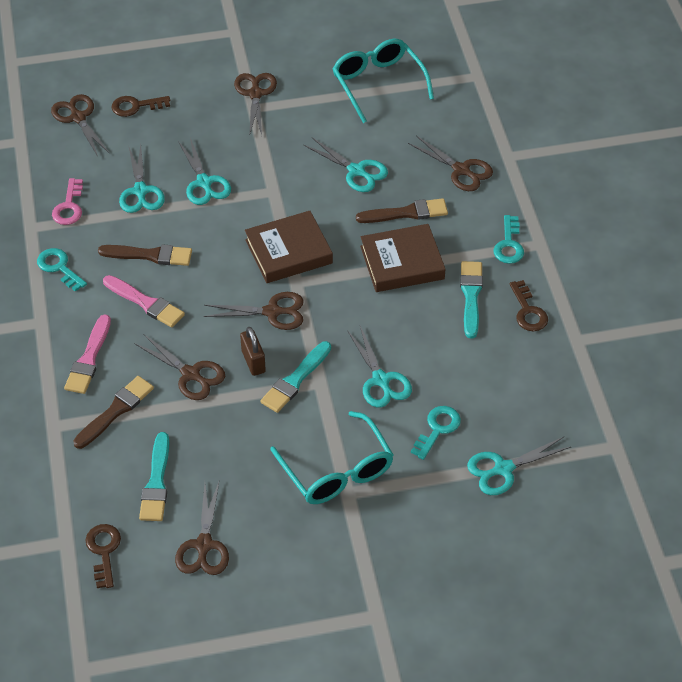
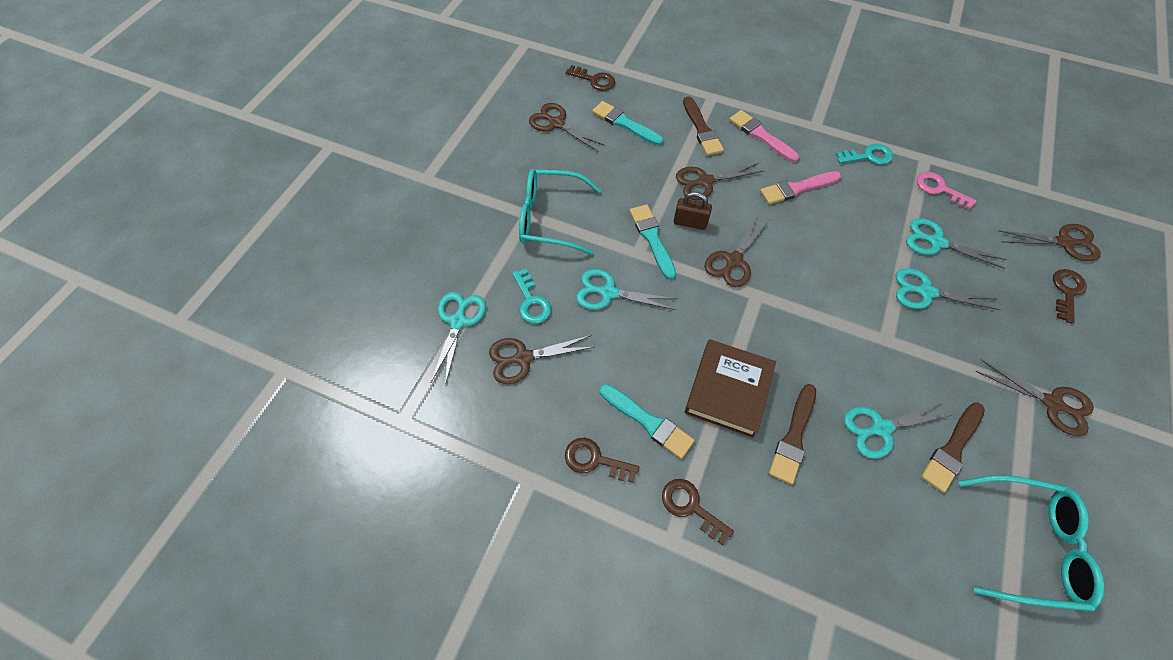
camera: 125 degrees right, 10 degrees up
(150, 255) = (850, 214): brown brush -> brown brush (952, 449)
(288, 251) = (798, 309): brown book -> none
(461, 170) = (831, 537): brown scissors -> brown scissors (523, 358)
(509, 244) = (691, 507): turquoise key -> brown key

